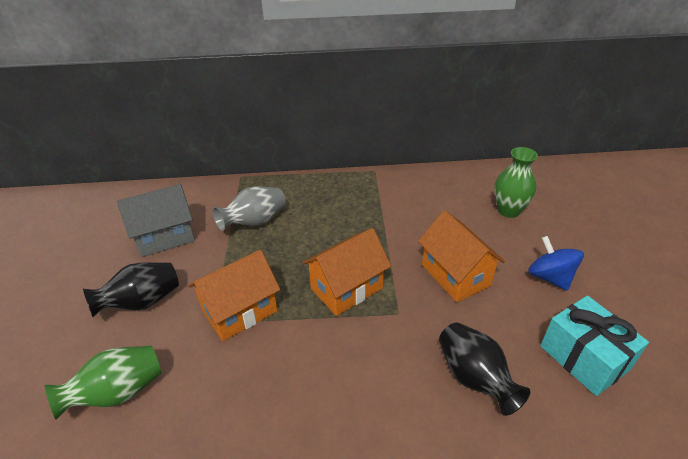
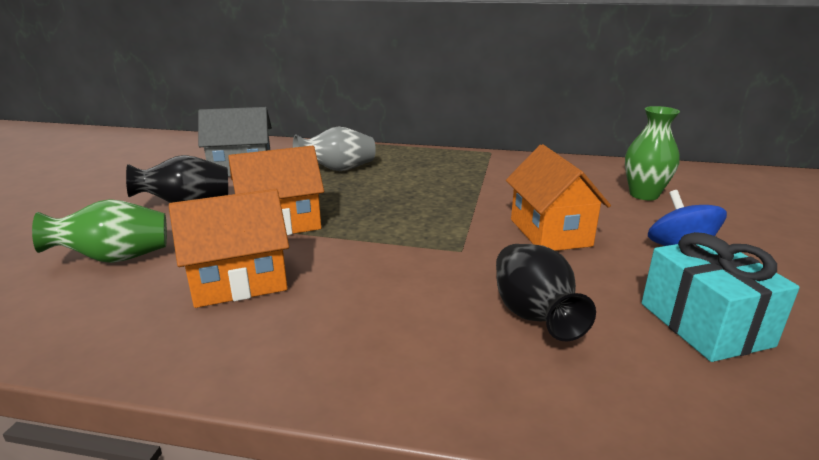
camera: 15 degrees right, 15 degrees down
(346, 288) = (410, 224): orange house -> orange house (239, 282)

